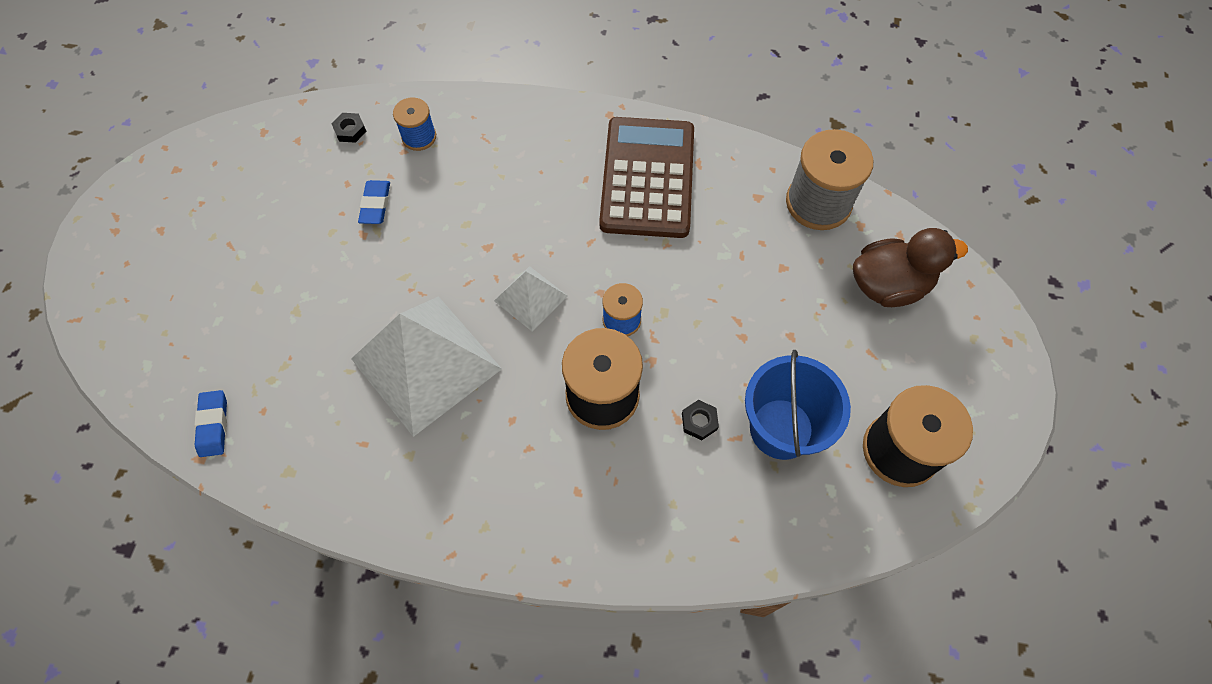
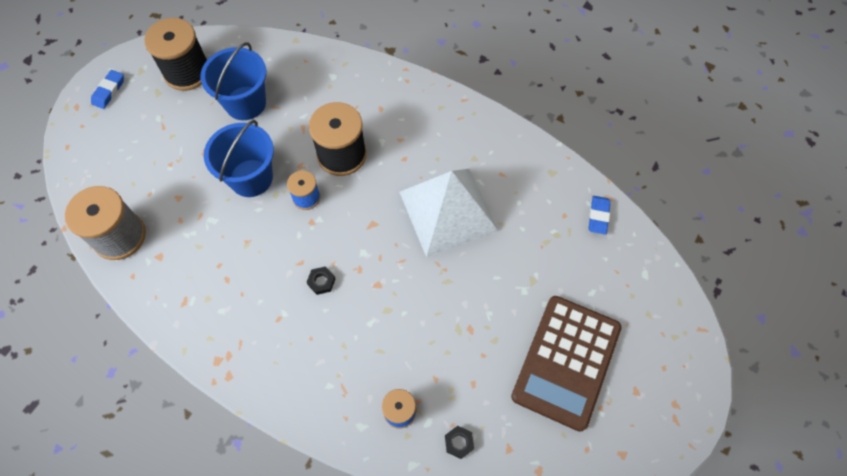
camera: 160 degrees left, 0 degrees up
(376, 204) = (453, 353): blue eraser -> blue eraser (109, 91)
(531, 298) = (361, 234): white pyramid -> none
(647, 178) = (230, 302): brown calculator -> brown calculator (566, 362)
(699, 421) = (291, 122): black nut -> black nut (321, 282)
(707, 322) = (251, 178): none -> blue bucket
(888, 285) = (119, 162): brown duck -> none

